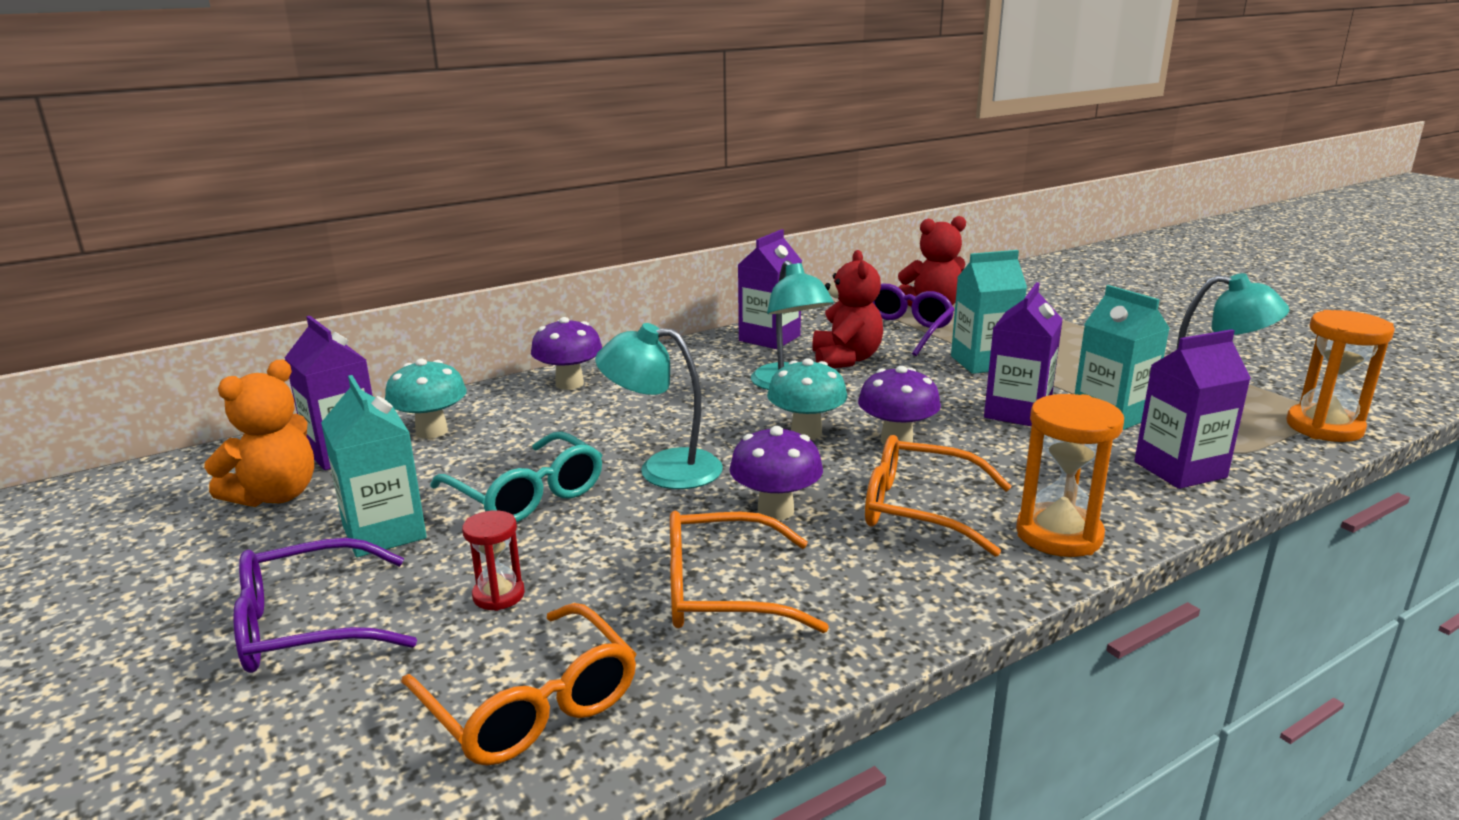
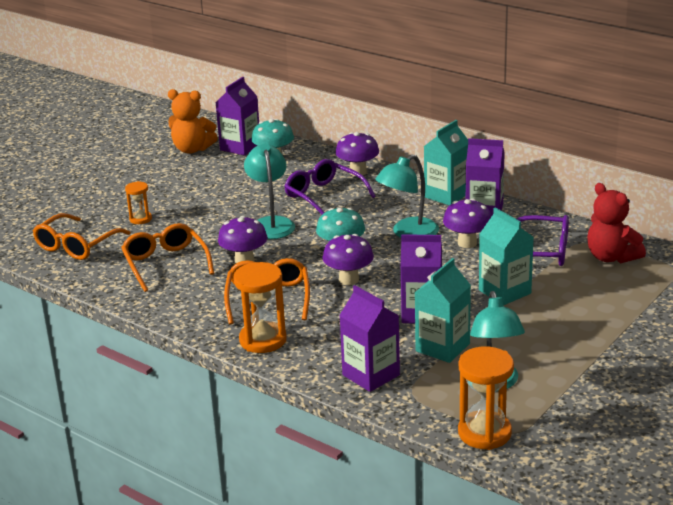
camera: 70 degrees right, 5 degrees up
(307, 625) = (104, 191): purple glasses -> purple glasses (324, 196)
(384, 532) = (175, 181): turquoise carton -> turquoise carton (446, 195)
(498, 595) = (140, 219): red hourglass -> orange hourglass
(527, 494) = (225, 199): turquoise glasses -> none
(845, 359) = (467, 243): red teddy bear -> purple mushroom

